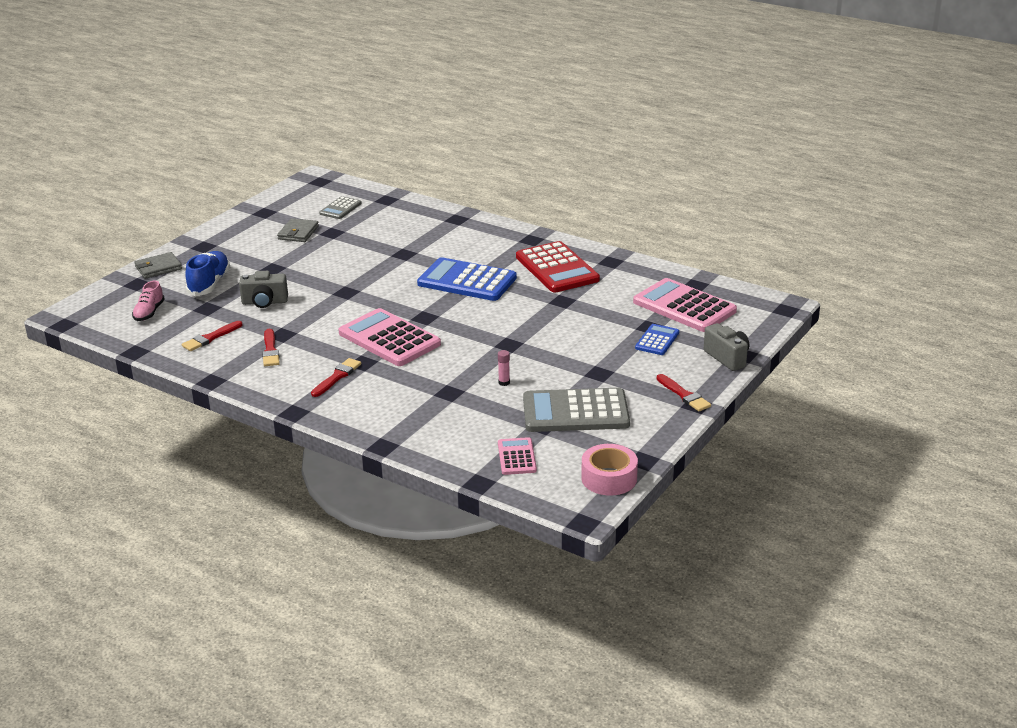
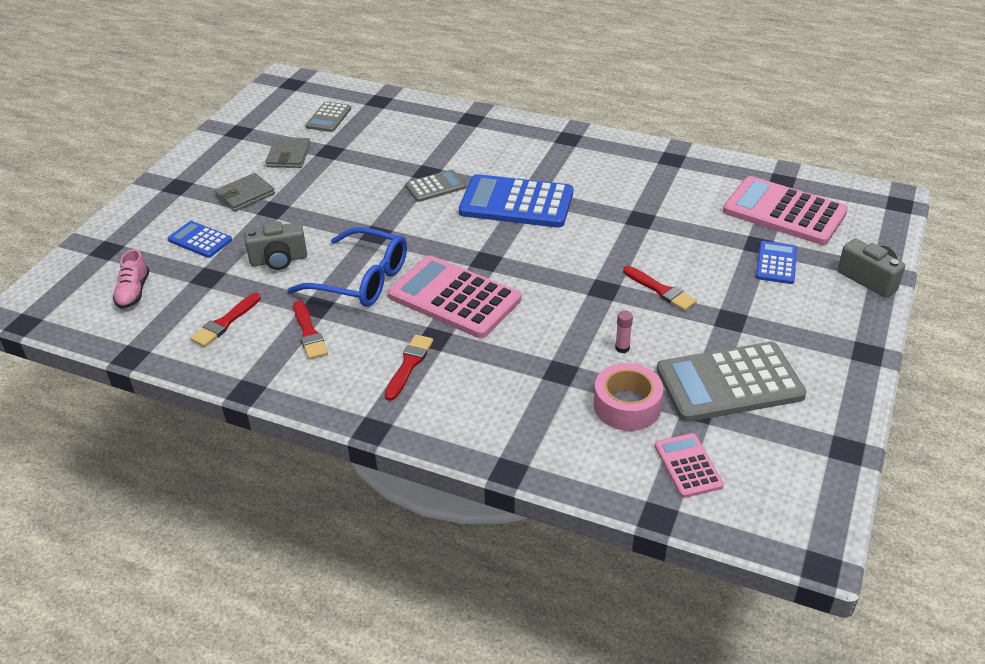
camera: 10 degrees left, 10 degrees up
(158, 268) = (128, 223): grey wallet -> grey wallet (245, 195)
(209, 284) = (200, 240): blue shoe -> blue calculator
(323, 321) = (361, 280): none -> blue glasses
(406, 264) = (435, 187): none -> grey calculator
(557, 268) = (614, 174): red calculator -> none
(609, 478) = (819, 485): pink tape -> pink tape (627, 406)
(684, 395) = (847, 340): red brush -> red brush (661, 290)

